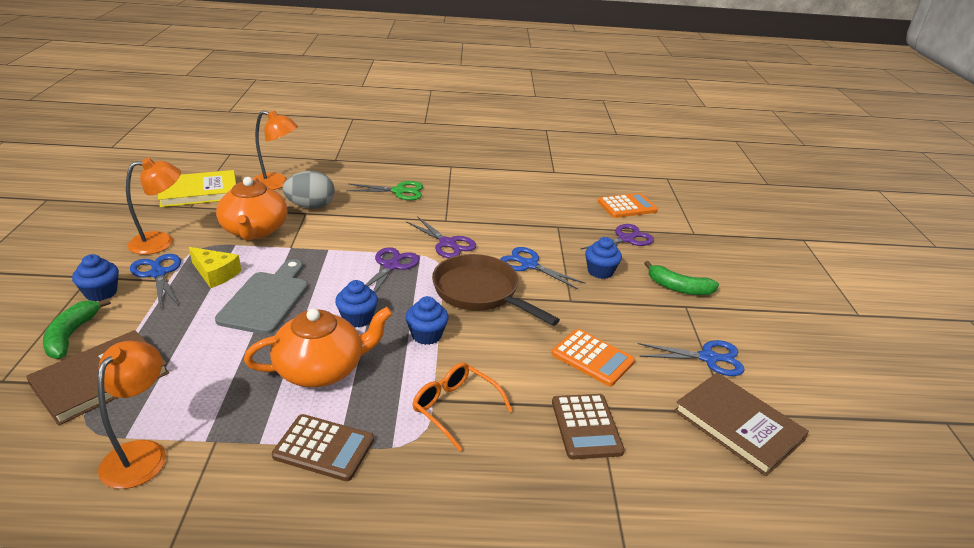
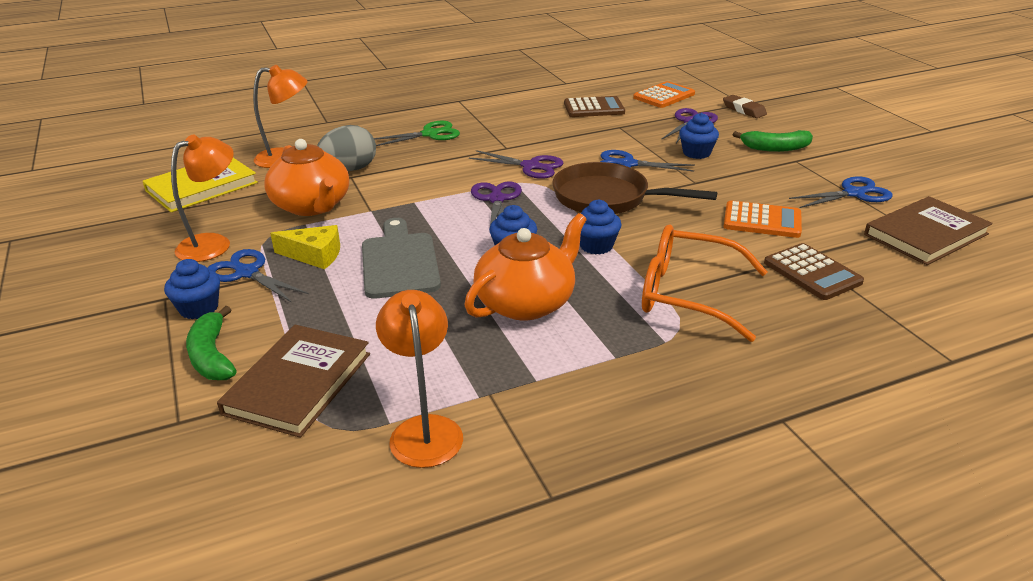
camera: 20 degrees left, 0 degrees up
(323, 448) = (603, 363): brown calculator -> brown calculator (594, 108)
(454, 408) = (687, 294): orange glasses -> orange glasses, size x1.51
(687, 240) = (744, 110): none -> brown eraser
(738, 425) = (926, 234): brown book -> brown book turned 60 degrees counterclockwise

